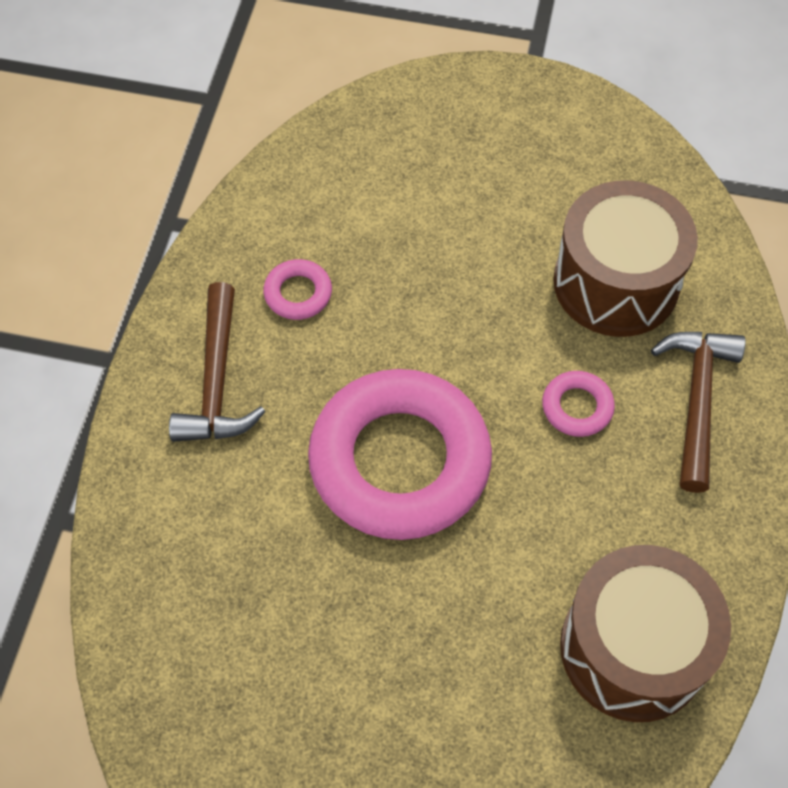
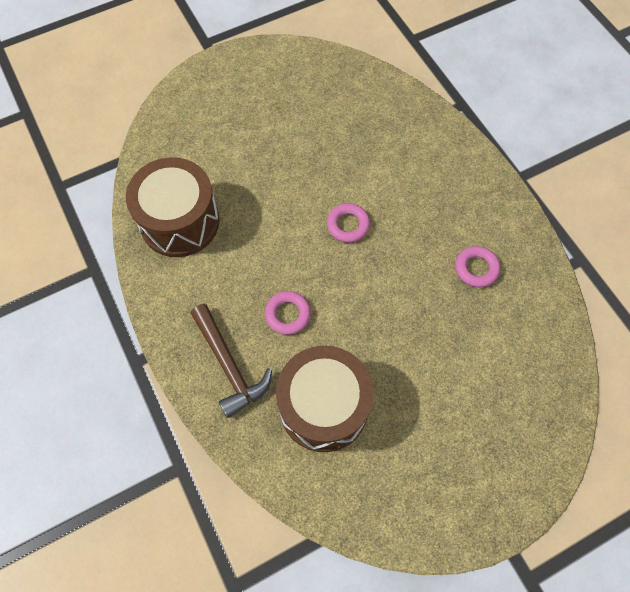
camera: 140 degrees right, 5 degrees up
(217, 380) = (465, 199): brown hammer -> none
(399, 461) = (348, 225): pink ring -> pink ring, size x0.41

